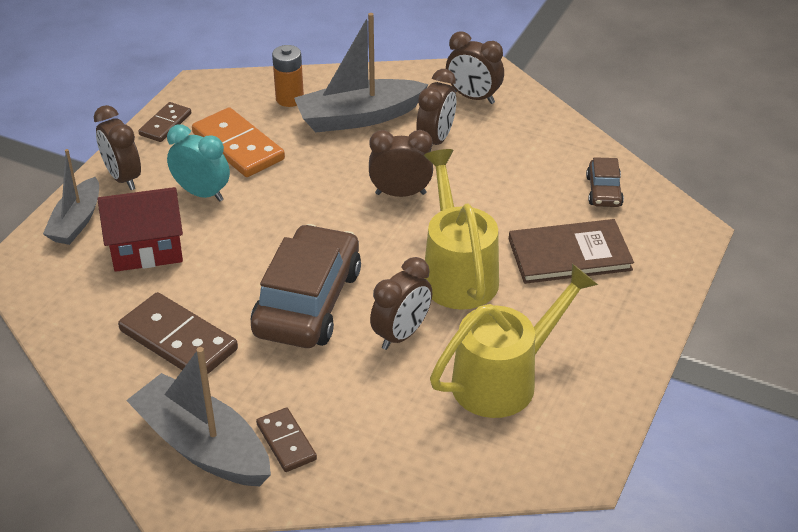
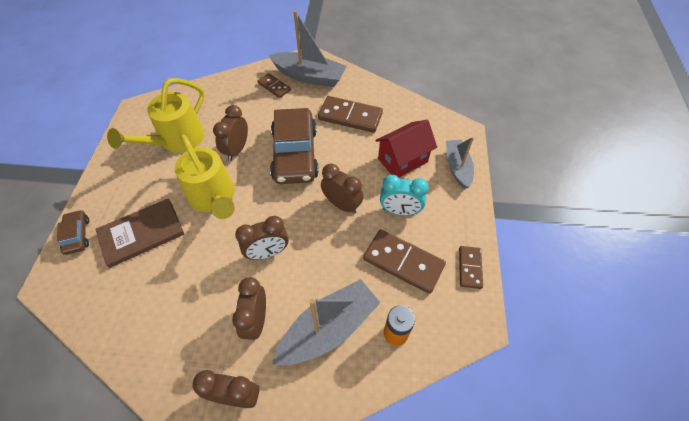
camera: 160 degrees right, 15 degrees up
(123, 178) = (458, 208): brown clock -> brown clock (341, 204)
(238, 146) = (403, 262): orange domino -> brown domino
(604, 191) = (114, 304): brown car -> brown car (77, 235)

